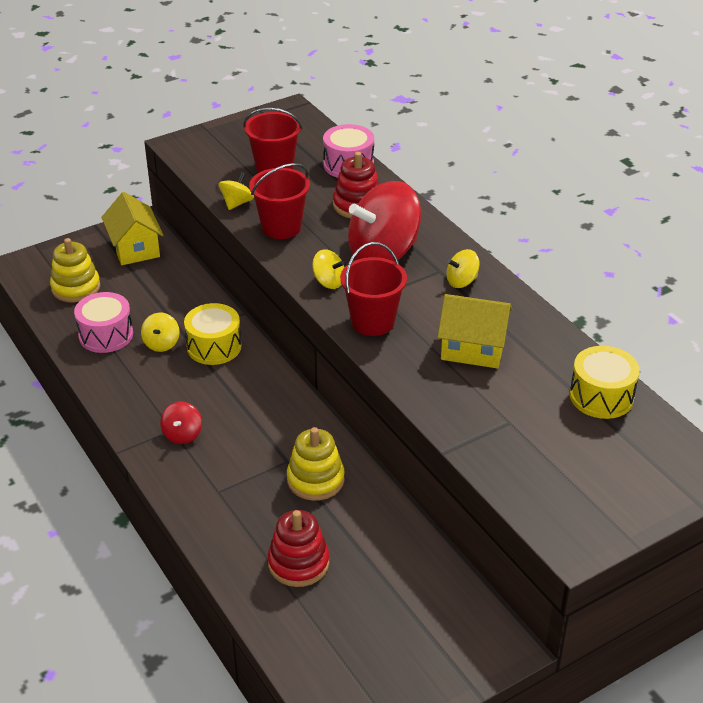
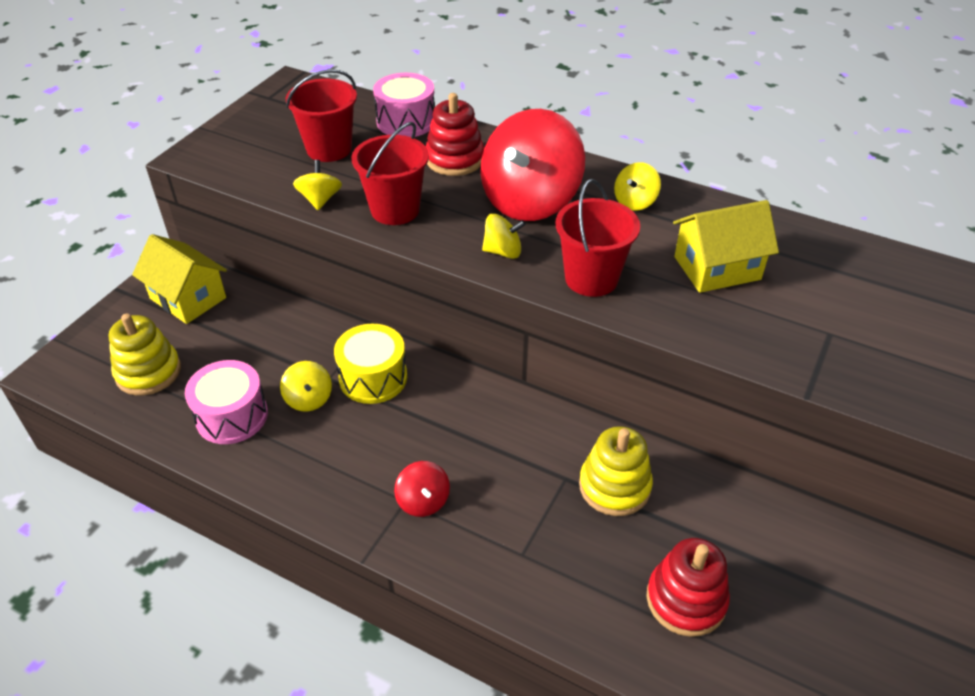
camera: 30 degrees left, 5 degrees up
(601, 396) = (880, 269): yellow drum -> none

